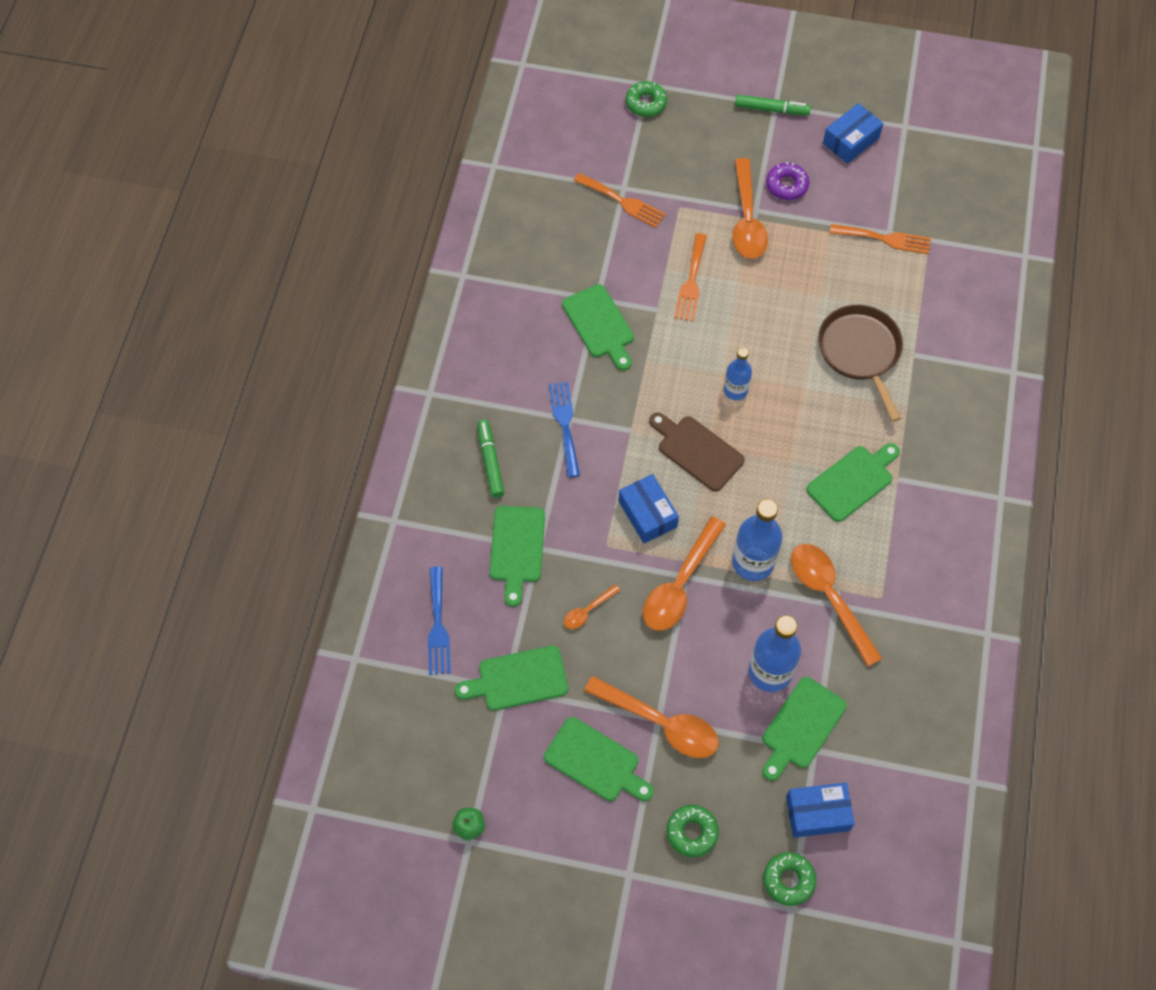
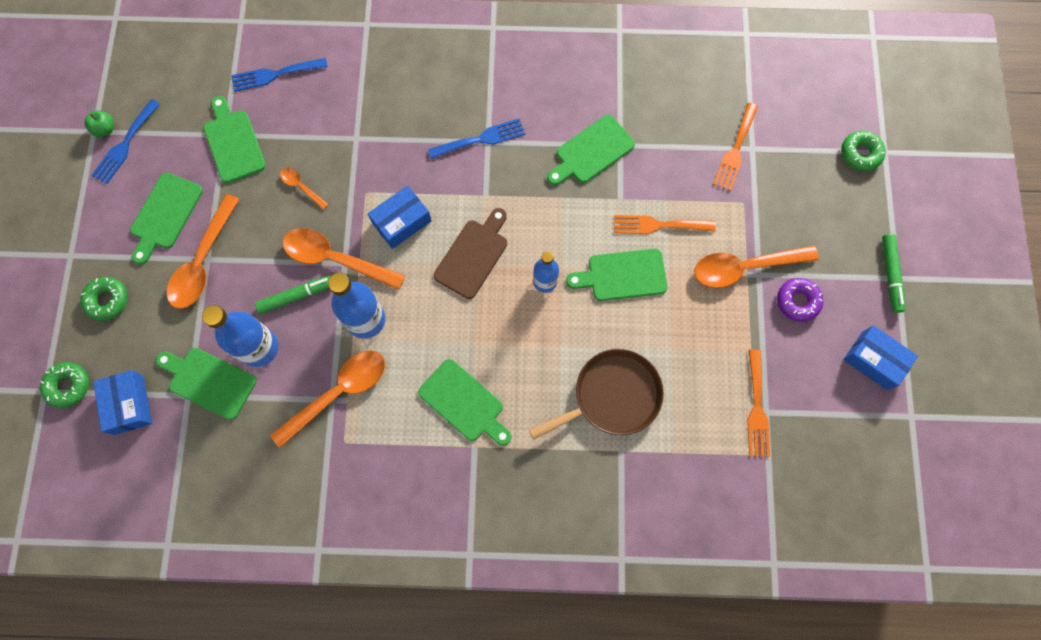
camera: 80 degrees right, 10 degrees up
(490, 461) = (434, 86): green marker -> green marker (297, 296)
(495, 803) = (125, 145): none -> blue fork
(517, 549) = (353, 121): green cutting board -> green cutting board (622, 275)

